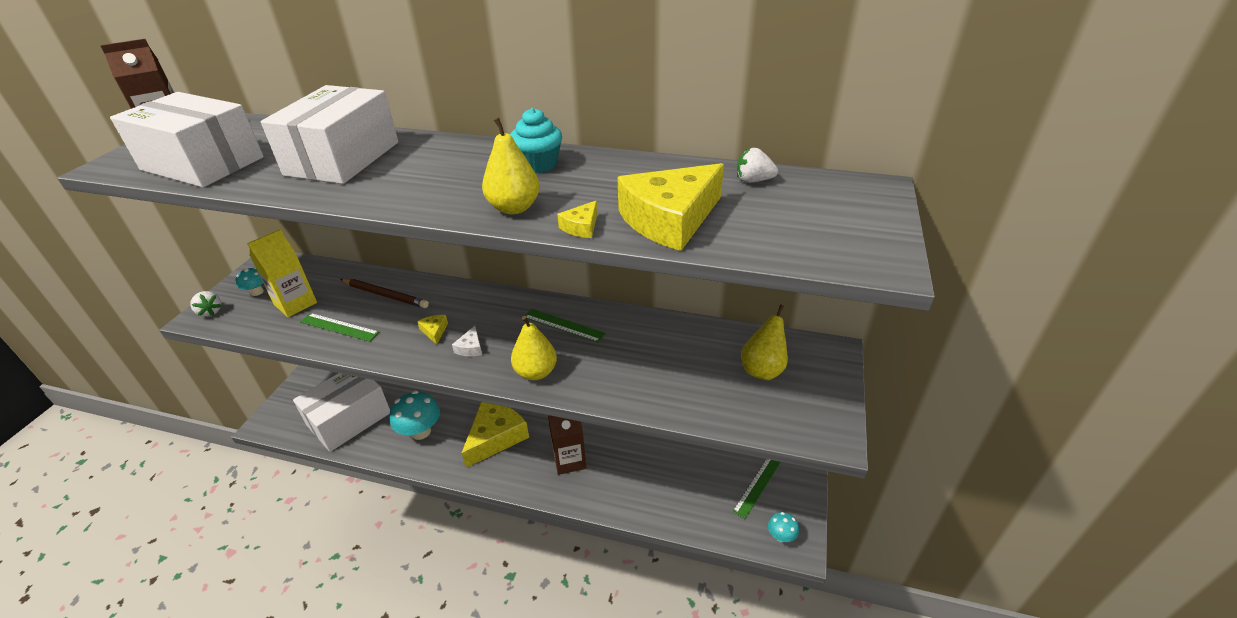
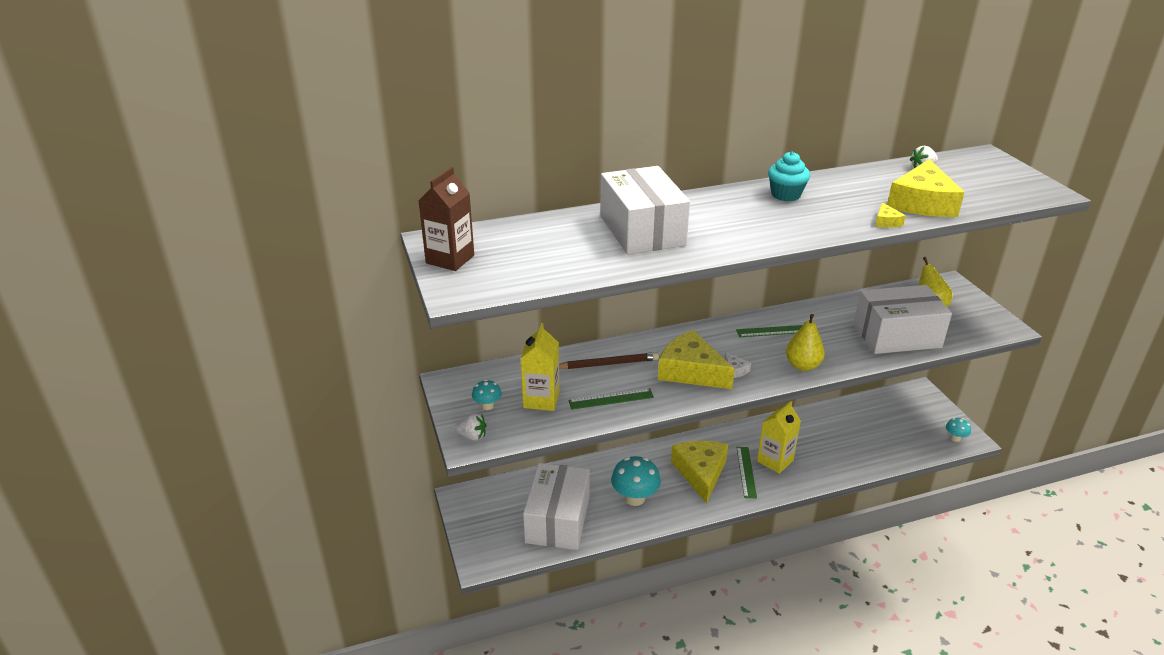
camera: 35 degrees left, 5 degrees down
(202, 163) = (538, 267): white box -> white box (896, 336)
(434, 331) = (691, 371): yellow cheese -> yellow cheese, size x2.44
(514, 208) = (828, 224): yellow pear -> none
(569, 460) = (775, 461): brown carton -> yellow carton
(757, 485) = (910, 416): green ruler -> green ruler (746, 472)

